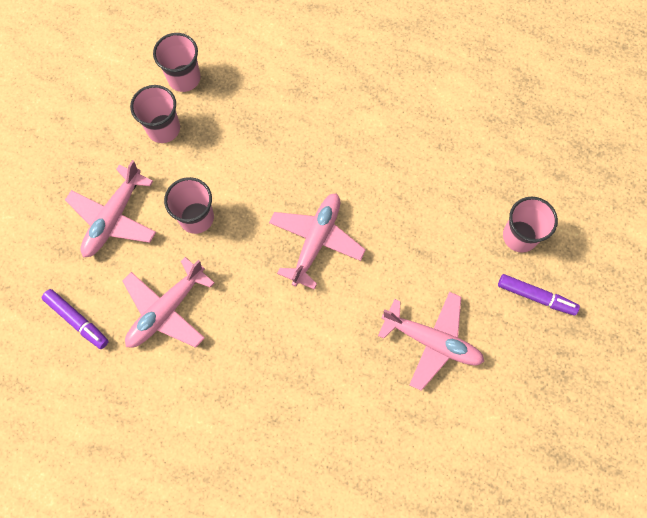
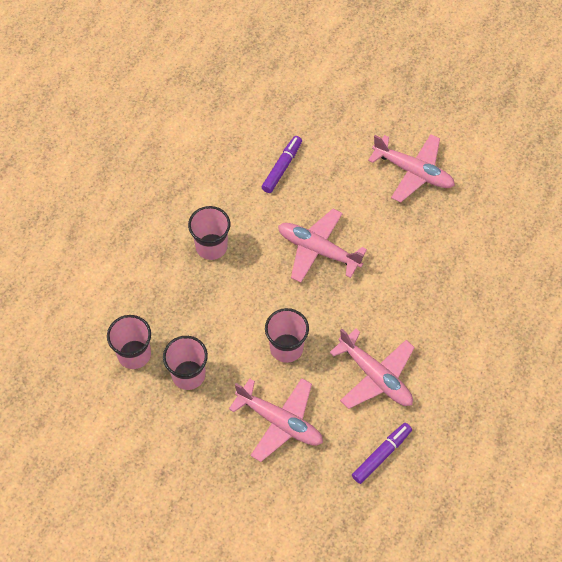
camera: 85 degrees left, 10 degrees down
(432, 341) = (413, 172): pink plane -> pink plane turned 90 degrees clockwise
(520, 236) = (326, 100): pink cup -> pink cup (211, 246)
(536, 297) = (379, 96): purple marker -> purple marker (282, 167)

